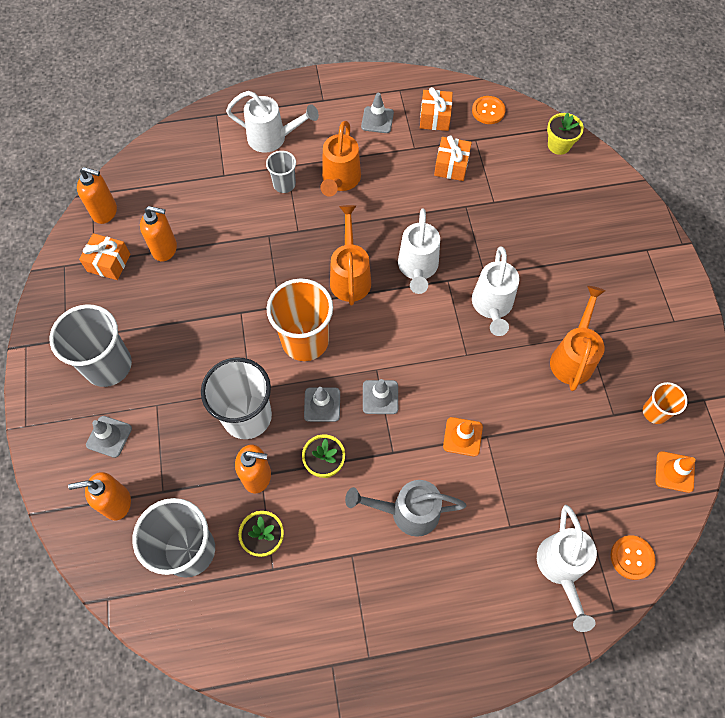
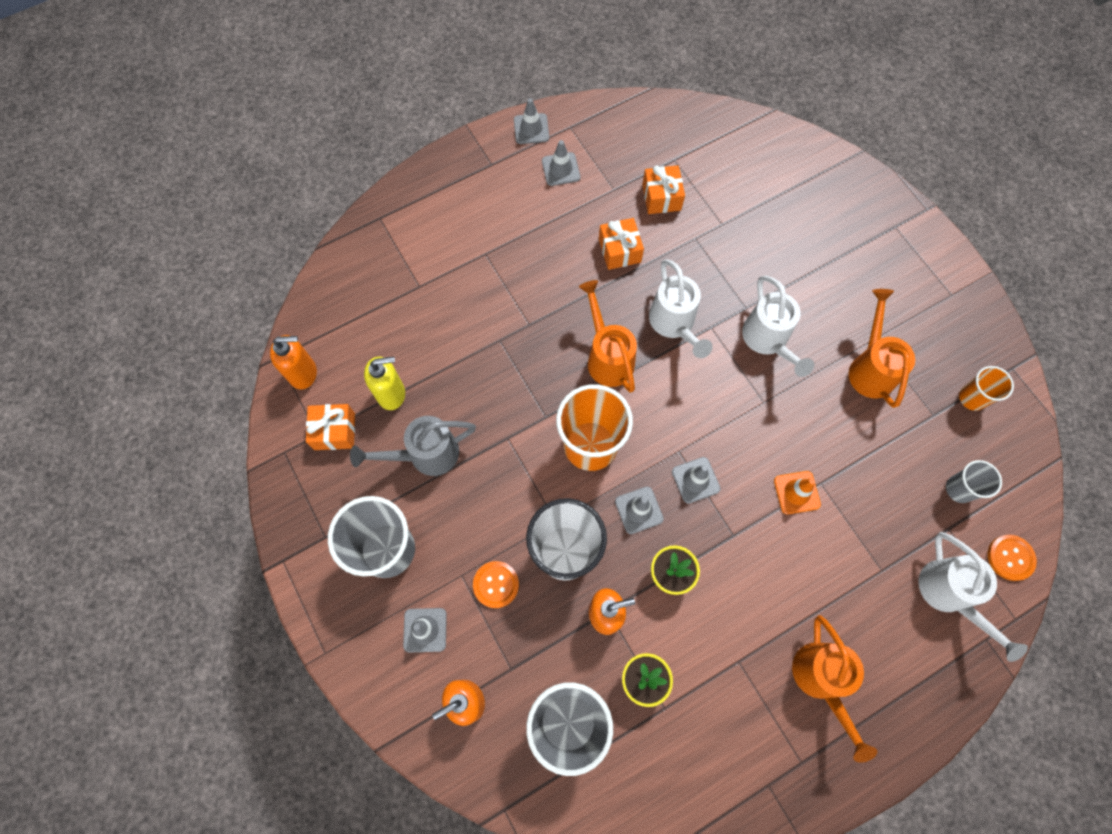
camera: 20 degrees left, 5 degrees up
(165, 249) = (391, 394): orange soap dispenser -> yellow soap dispenser
(272, 138) = (455, 226): white watering can -> none
(284, 184) = (491, 275): grey cup -> grey cup (959, 489)
(340, 180) = (550, 251): orange watering can -> orange watering can (821, 680)
(367, 82) = (531, 129): none -> grey traffic cone
(408, 512) = (775, 594): grey watering can -> grey watering can (426, 454)
(435, 118) = (621, 148): orange gift -> orange gift (619, 250)
(488, 111) = (674, 123): orange button -> orange button (496, 584)
(559, 145) = (762, 139): yellow flower pot -> none
(674, 472) = (1015, 454): orange traffic cone -> none

